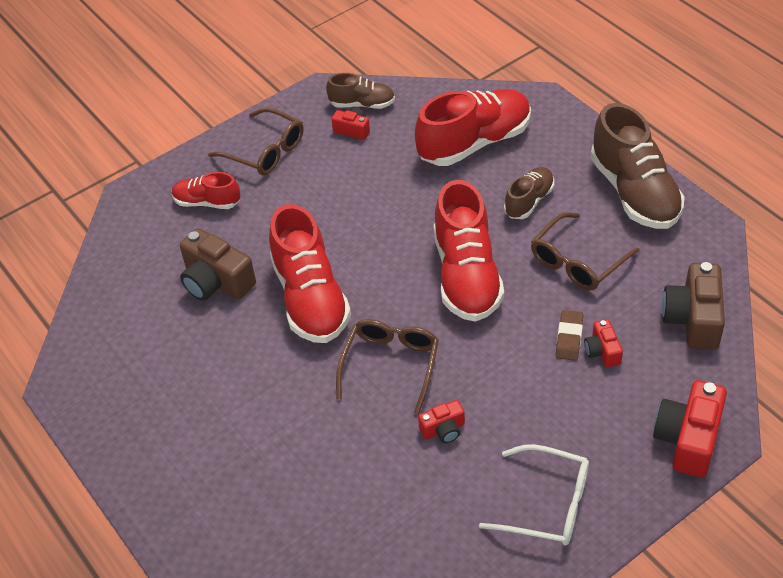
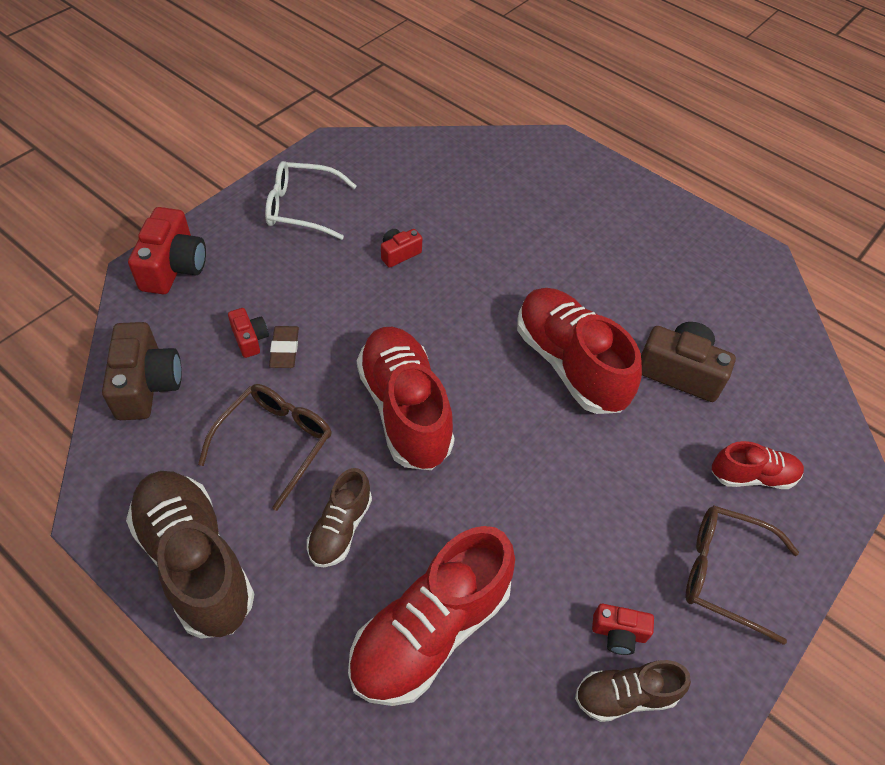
camera: 160 degrees right, 5 degrees up
(390, 366) = (463, 303): brown glasses -> none

